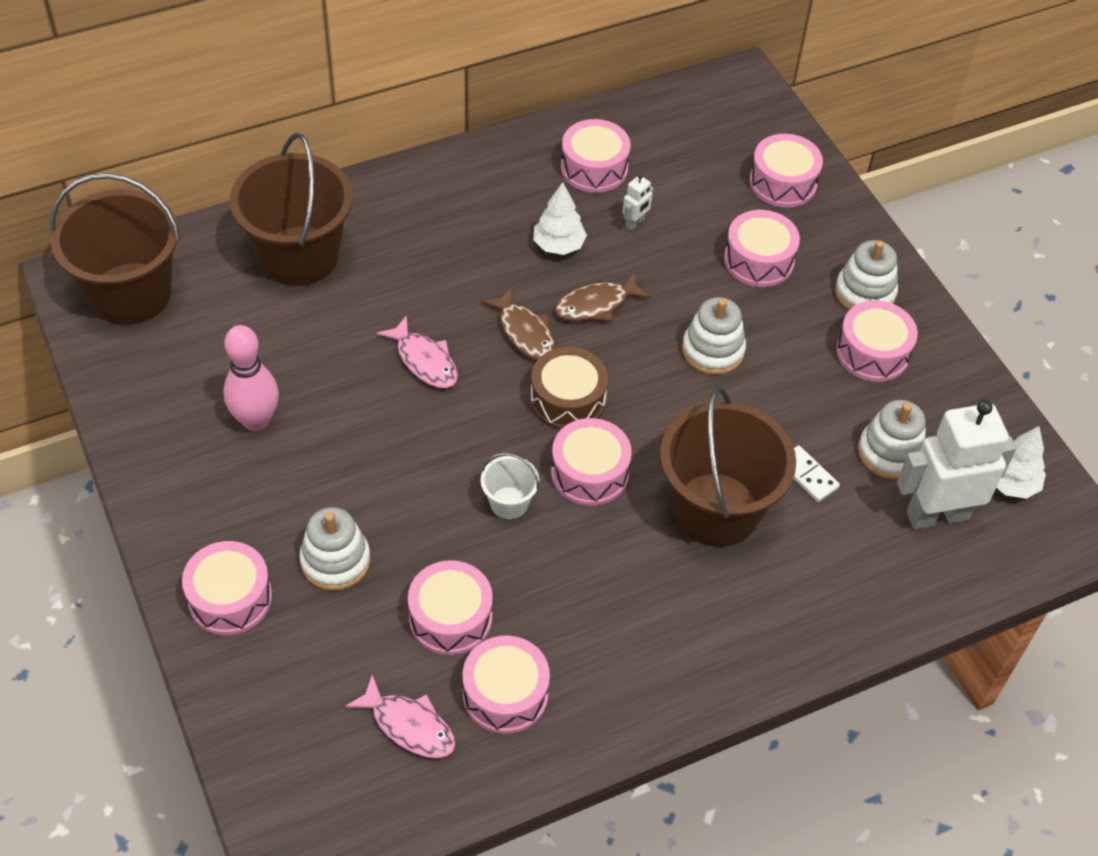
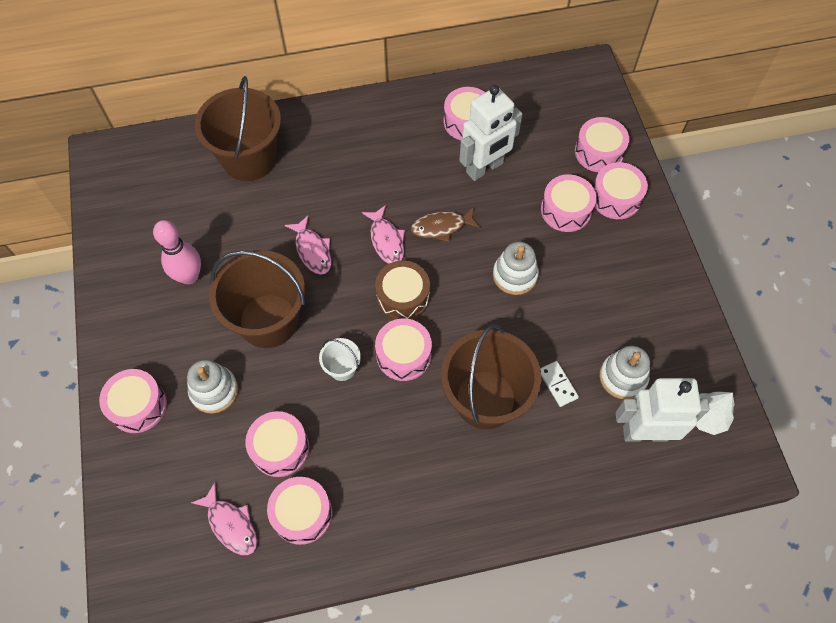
camera: 15 degrees right, 10 degrees up
(130, 293) = (132, 169): brown bucket -> brown bucket (268, 321)
(524, 332) = (386, 240): brown fish -> pink fish
(558, 245) = (427, 177): white tree -> none
(635, 223) = (485, 168): white robot -> white robot, size x2.44
(864, 293) = (636, 248): white stacking toy -> none
(872, 352) = (630, 295): pink drum -> pink drum (616, 198)

